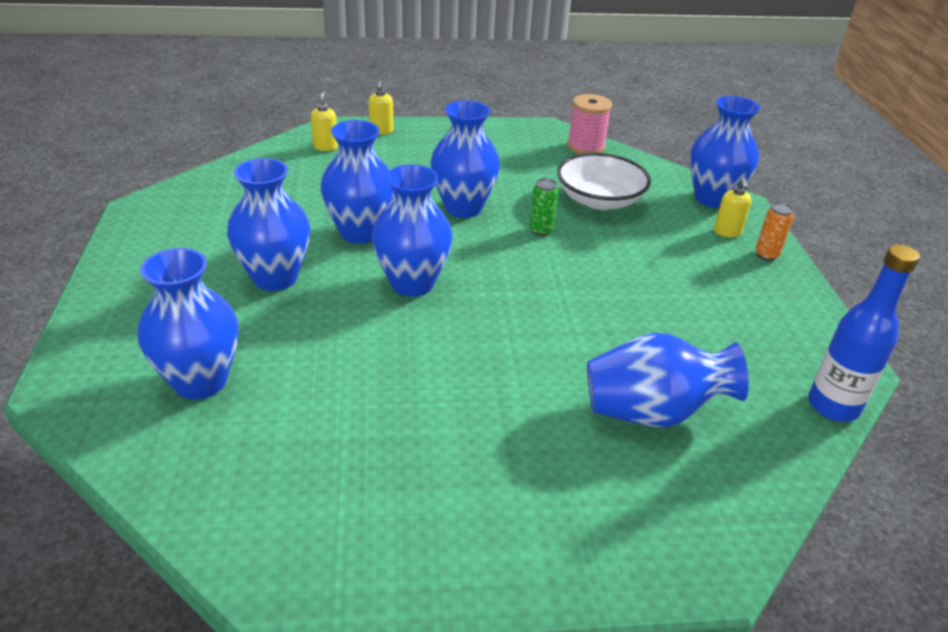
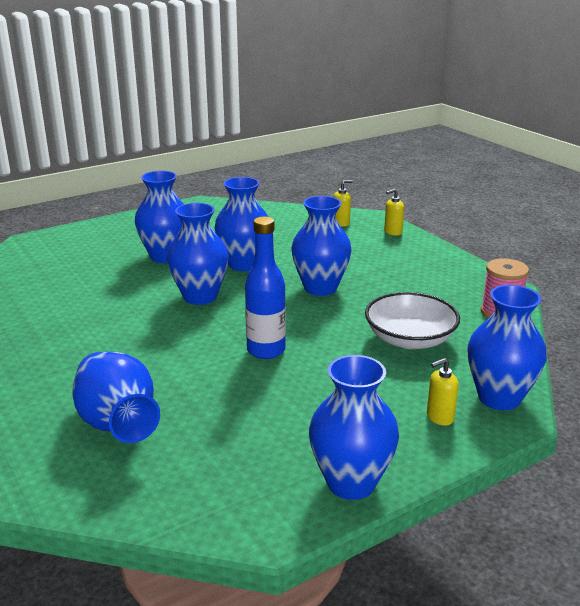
camera: 65 degrees right, 10 degrees down
(200, 381) = (53, 268): blue vase -> blue vase (351, 483)
(541, 230) = (325, 325): green can -> none
(766, 255) = (423, 448): orange can -> none
(833, 406) = (189, 524): blue bottle -> blue bottle (266, 350)

